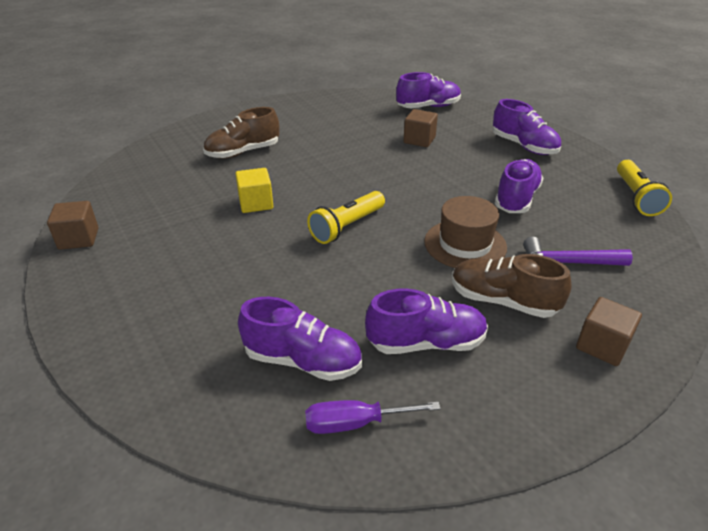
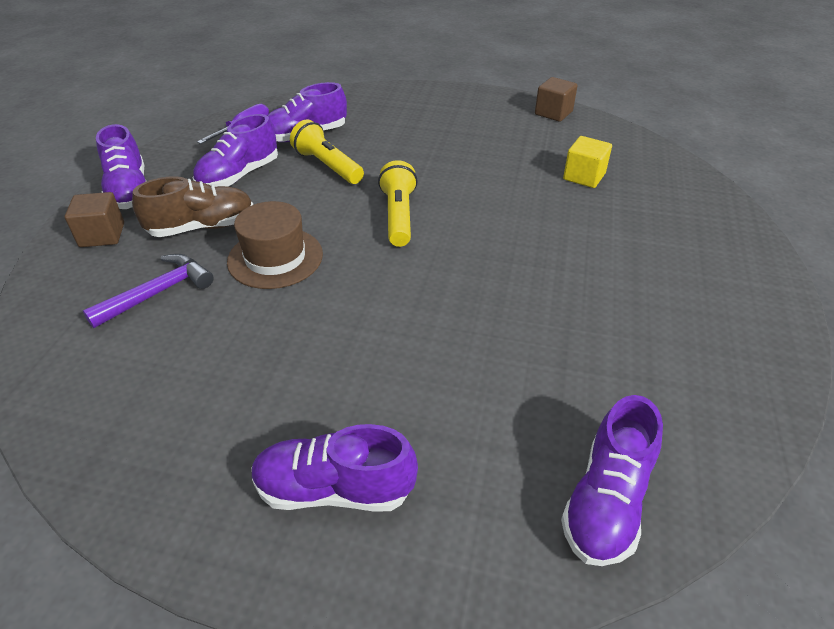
camera: 135 degrees right, 5 degrees up
(243, 152) = (627, 229): brown shoe -> none
(256, 203) = (504, 192): yellow cube -> yellow cube (584, 176)
(419, 140) = (496, 386): brown cube -> none
(516, 199) = (265, 351): purple shoe -> purple shoe (129, 191)
(636, 197) = (91, 466): yellow flashlight -> yellow flashlight (327, 166)

